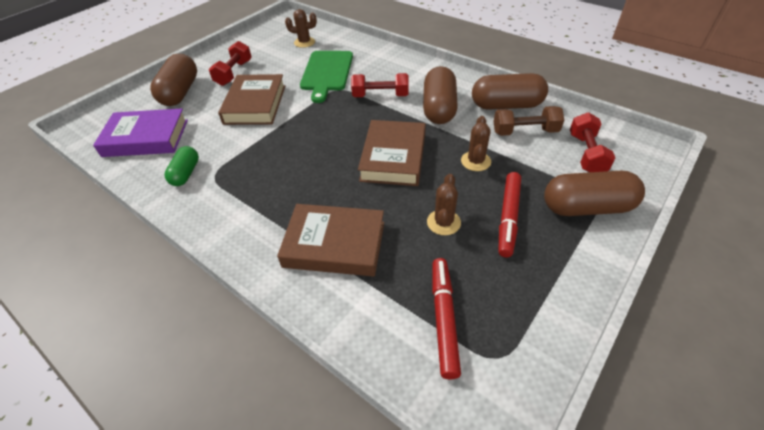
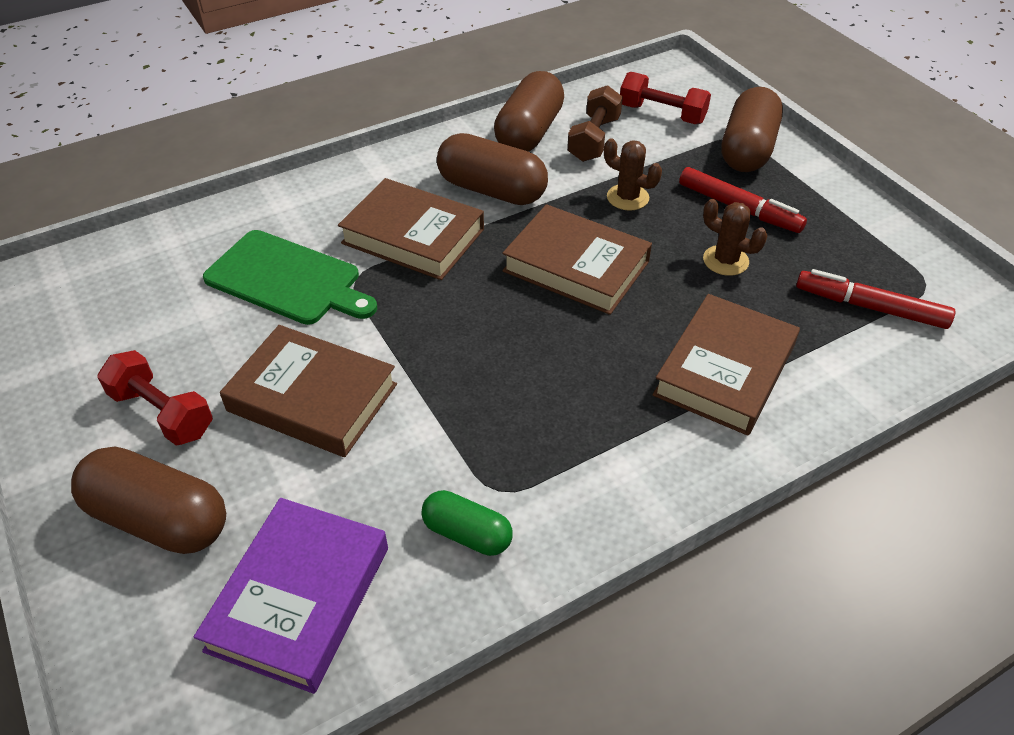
camera: 70 degrees left, 0 degrees up
(304, 42) = (144, 284): brown cactus -> none
(380, 95) = (413, 236): red dumbbell -> brown book

